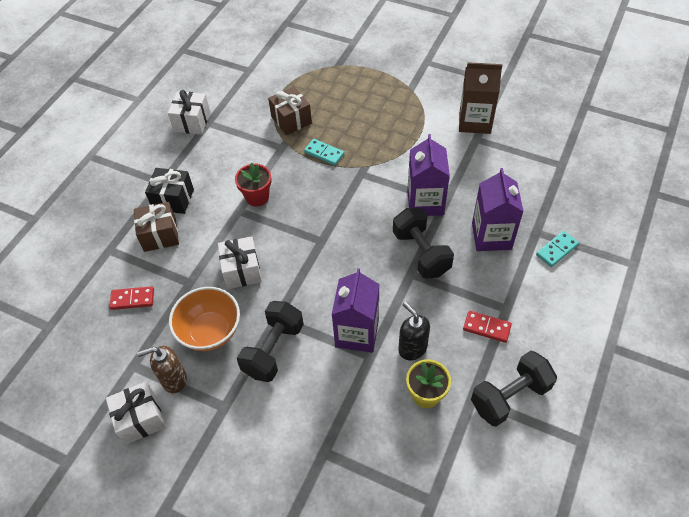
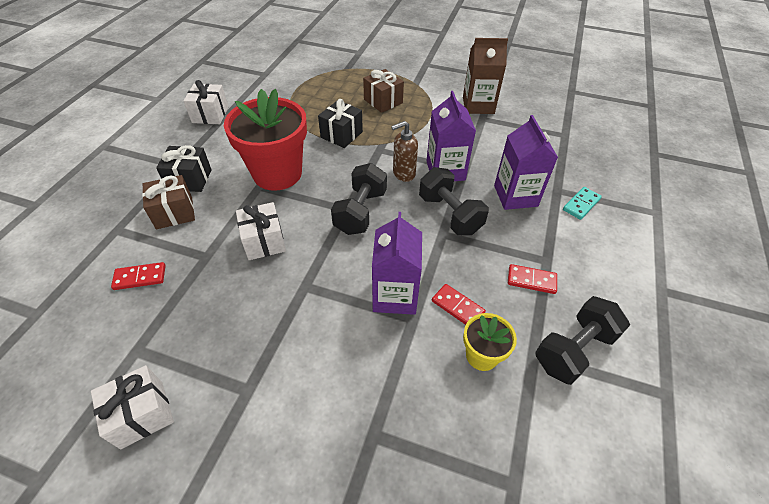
camera: 10 degrees left, 5 degrees down
(174, 380) = (186, 363): brown soap dispenser -> brown soap dispenser (403, 174)
(210, 331) = (230, 305): orange bowl -> none
(257, 197) = (277, 173): red flower pot -> red flower pot, size x2.04
(273, 349) = (303, 320): black dumbbell -> black dumbbell (360, 212)
(291, 120) = (307, 110): brown gift -> brown gift (383, 101)
(324, 153) = (341, 135): turquoise domino -> black gift
(412, 348) = (457, 307): black soap dispenser -> red domino

